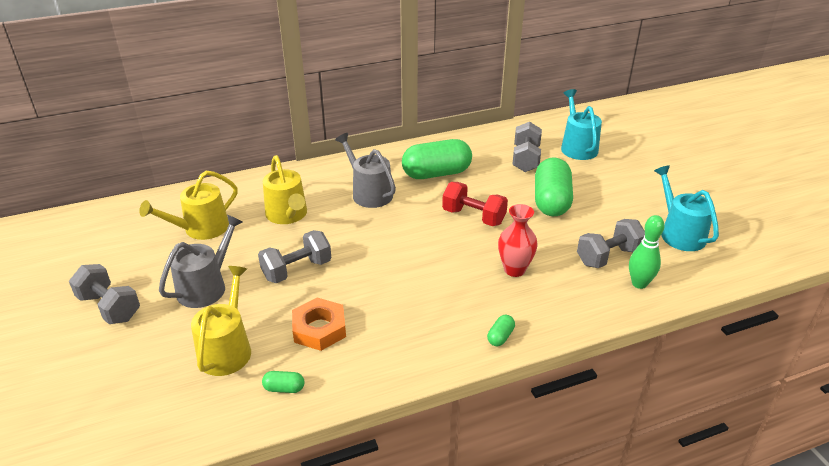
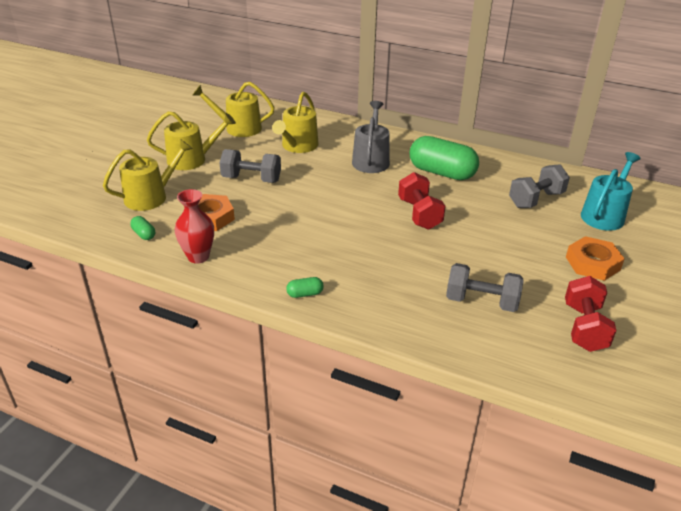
camera: 45 degrees right, 0 degrees up
(109, 307) = (135, 143): grey dumbbell -> none
(206, 287) = (192, 160): grey watering can -> yellow watering can
(514, 269) = (388, 263): red vase -> red vase (198, 257)
(551, 201) = (503, 238): green capsule -> none
(621, 186) = (592, 263): none -> orange nut
(639, 283) = (473, 335): green bowling pin -> none
(679, 233) = (584, 327): turquoise watering can -> red dumbbell

